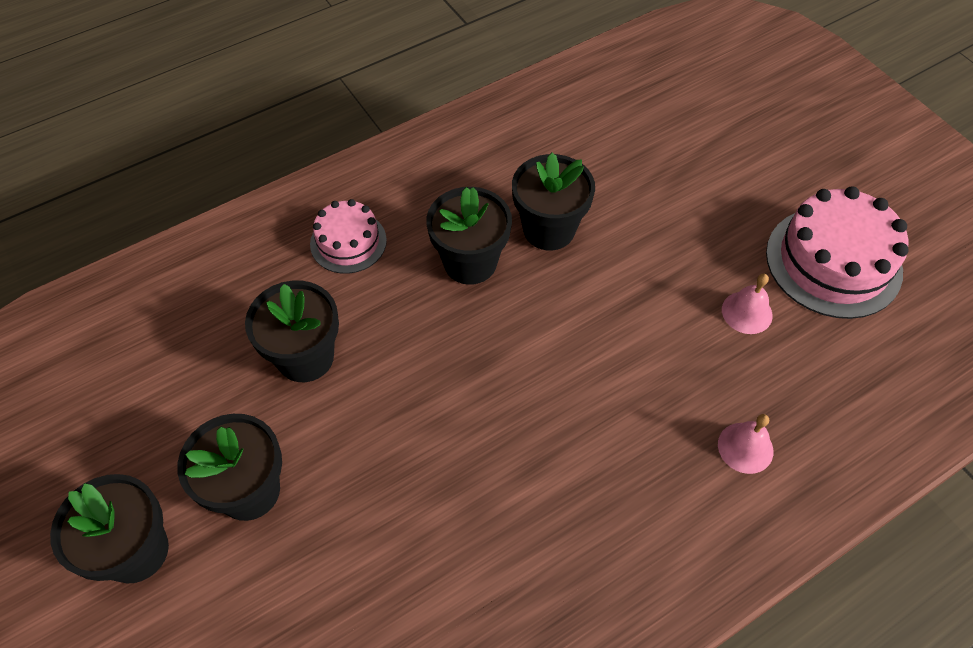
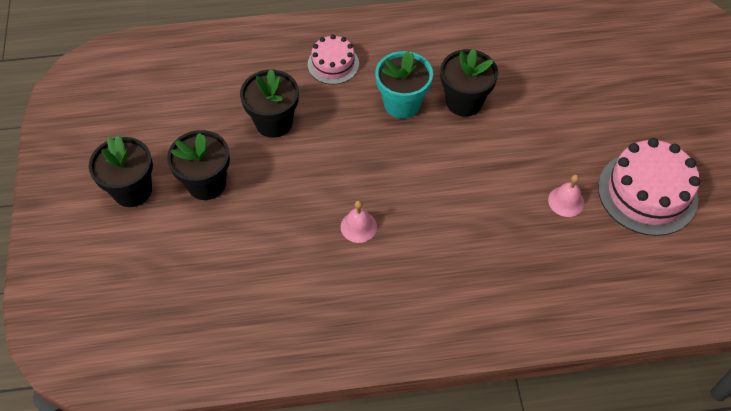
camera: 25 degrees right, 0 degrees up
(470, 262) = (402, 104): black flower pot -> turquoise flower pot
(745, 447) = (514, 279): pink bell -> pink bell (358, 226)

